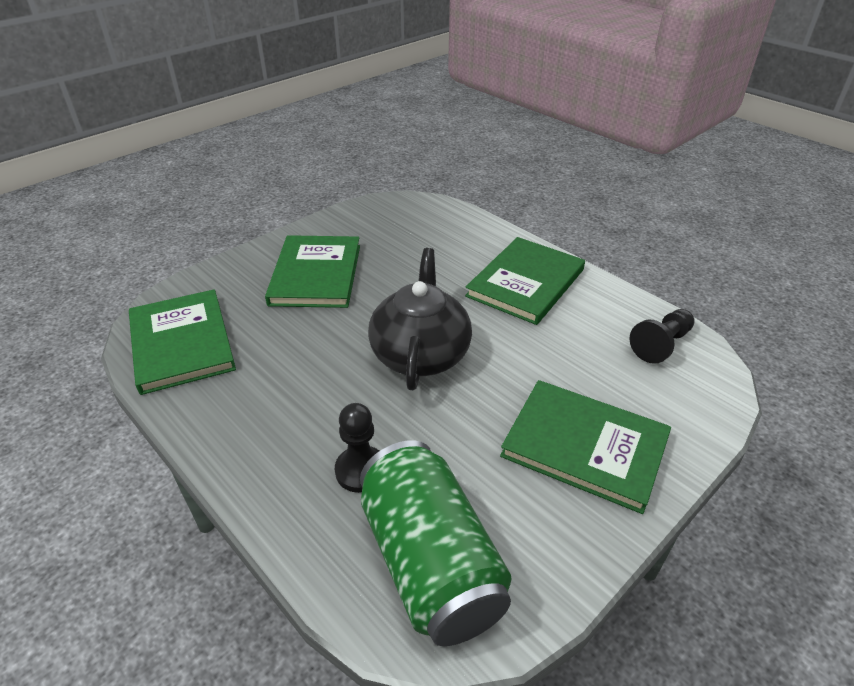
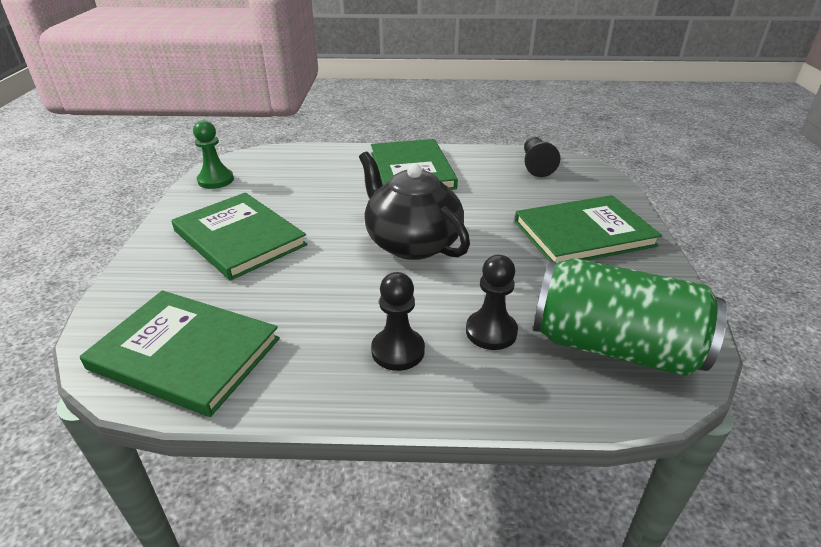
camera: 45 degrees left, 5 degrees down
(283, 434) = (398, 351): none -> black pawn
(366, 213) = (216, 180): none -> green pawn

